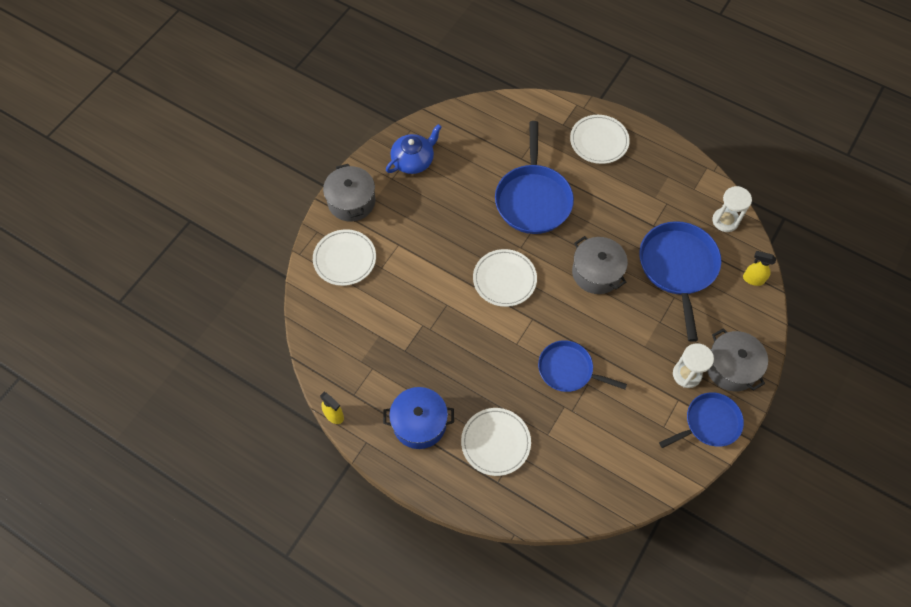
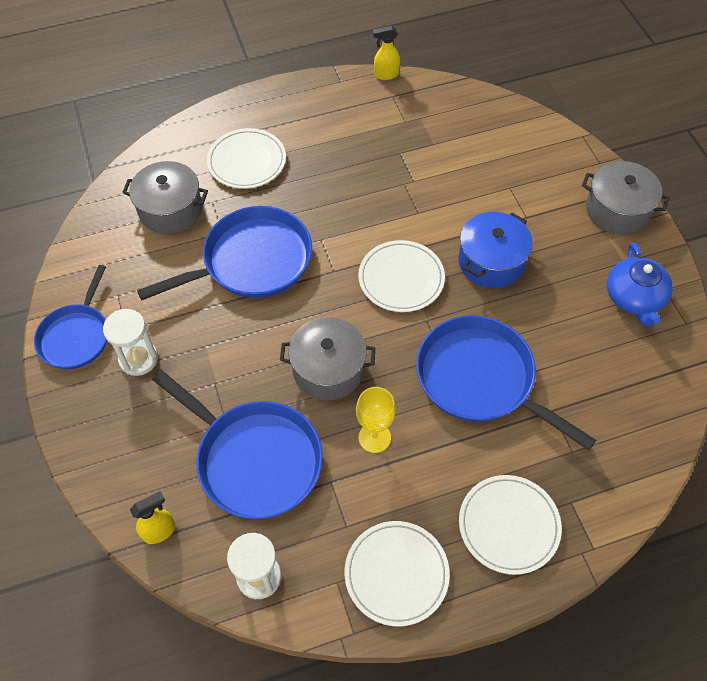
camera: 130 degrees right, 5 degrees down
(344, 259) = (546, 165): white plate -> white plate (396, 574)
(419, 423) = (320, 122): blue pot -> blue pot (491, 261)
(568, 370) = (252, 261): blue pan -> blue pan, size x1.56
(612, 223) = (374, 437): none -> yellow goblet
(731, 367) = (99, 408): grey pot -> grey pot (170, 210)

